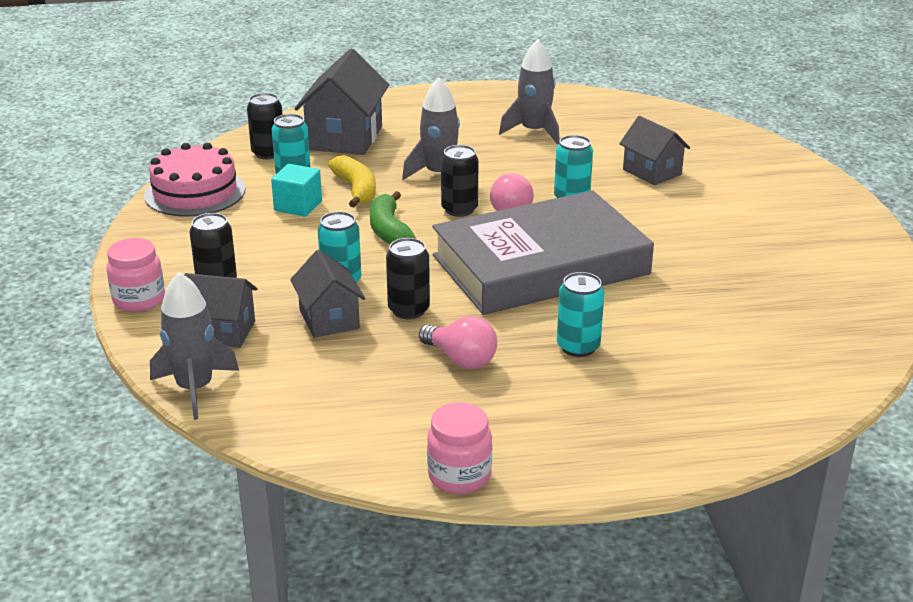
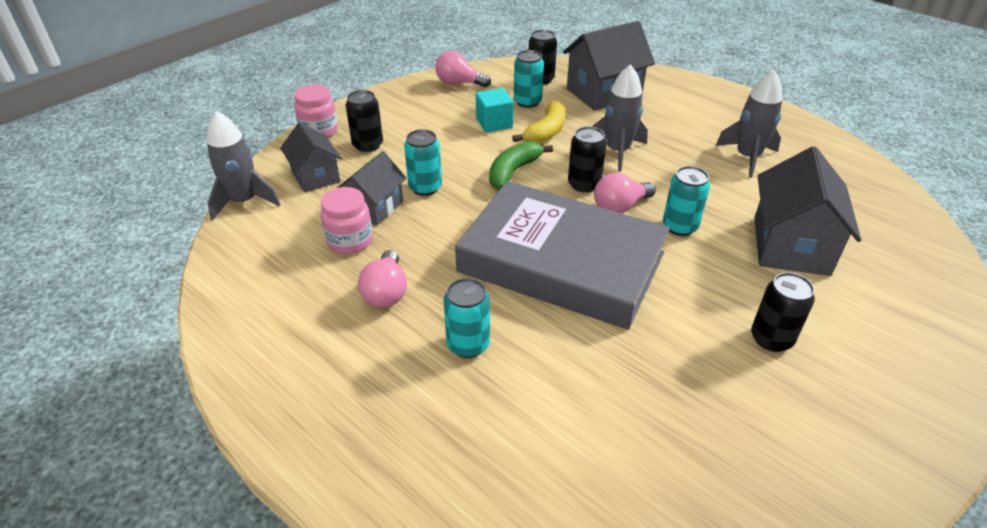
camera: 50 degrees right, 10 degrees up
(195, 192) = (459, 83): pink cake -> pink light bulb
(408, 310) = (423, 234): black can -> black can (771, 339)
(459, 476) = (234, 372): pink jar -> pink jar (350, 241)
(652, 172) = (791, 246): grey house -> grey house, size x1.61

